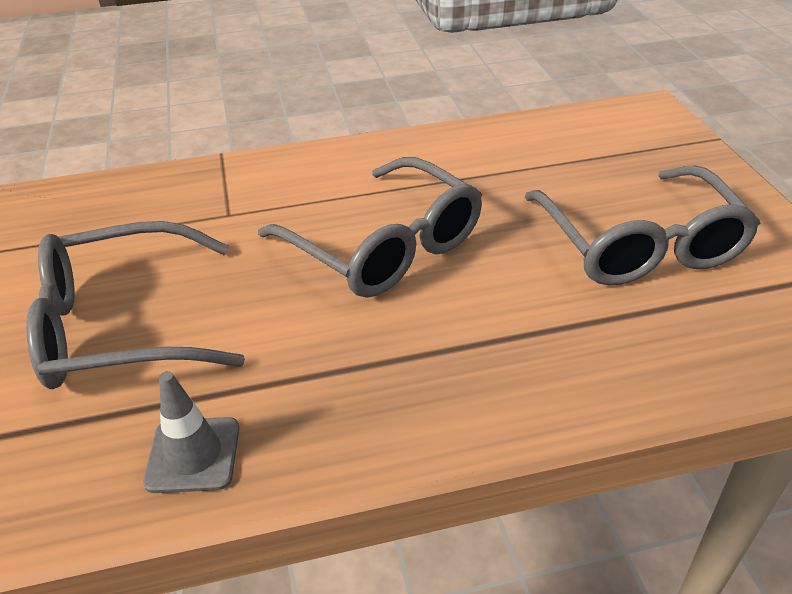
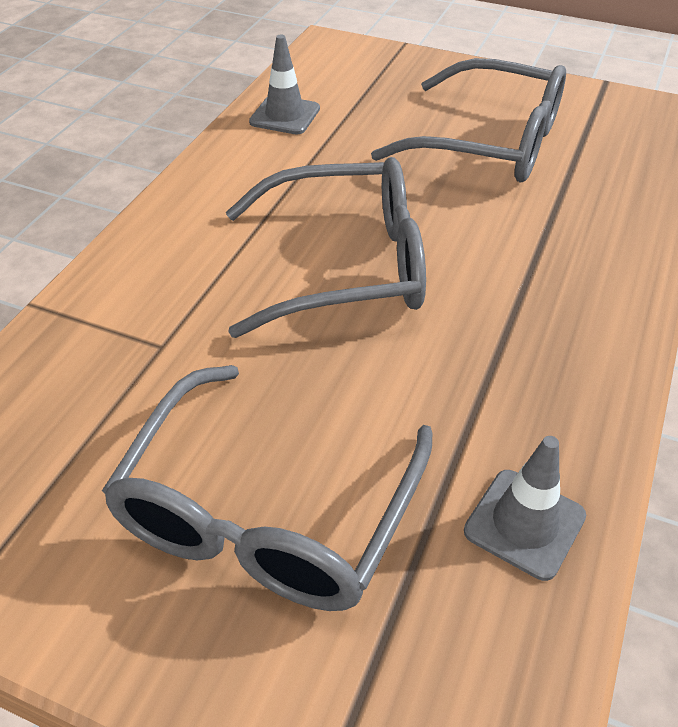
camera: 55 degrees left, 5 degrees up
(525, 138) = (285, 115): none -> grey traffic cone

